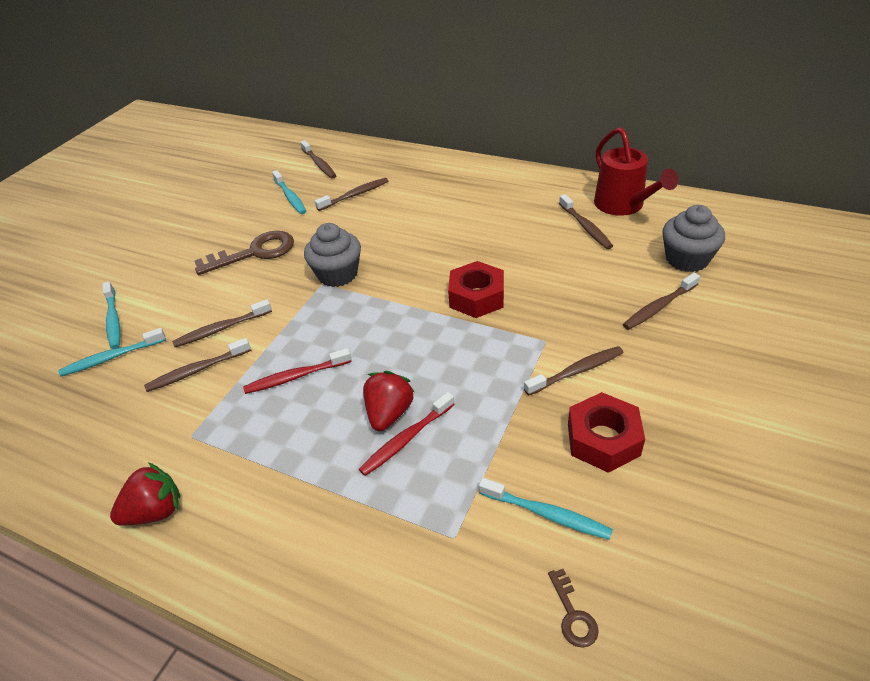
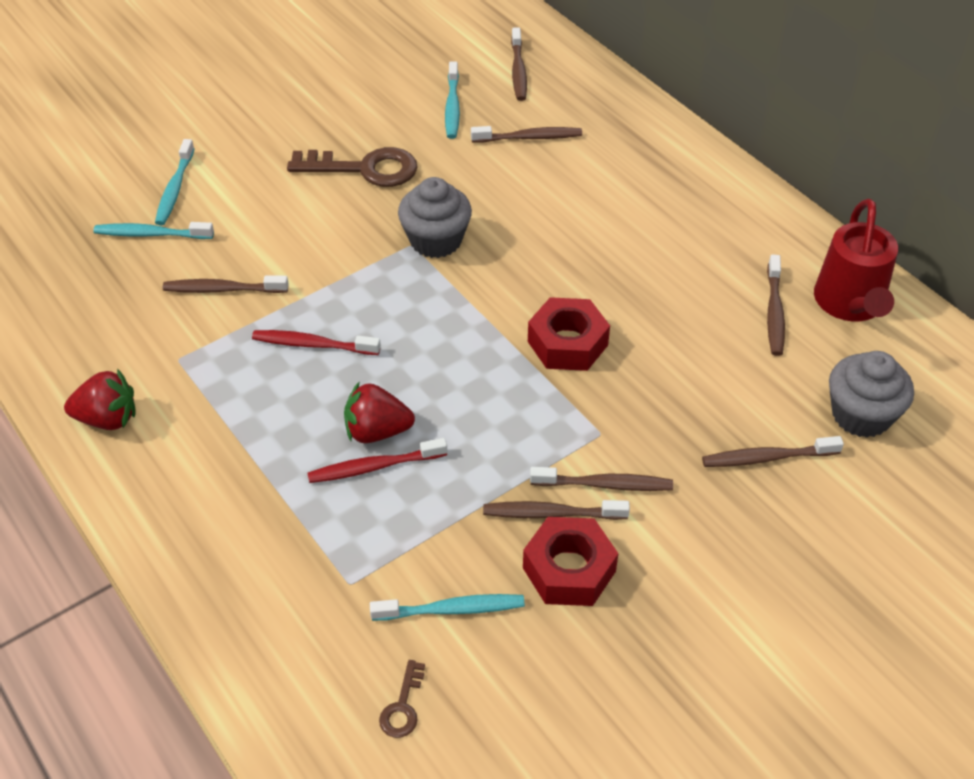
camera: 25 degrees right, 5 degrees up
(221, 329) = (273, 252): brown toothbrush -> brown toothbrush (551, 514)
(389, 413) = (377, 431): red strawberry -> red strawberry turned 135 degrees counterclockwise
(547, 514) = (452, 609): turquoise toothbrush -> turquoise toothbrush turned 60 degrees counterclockwise

